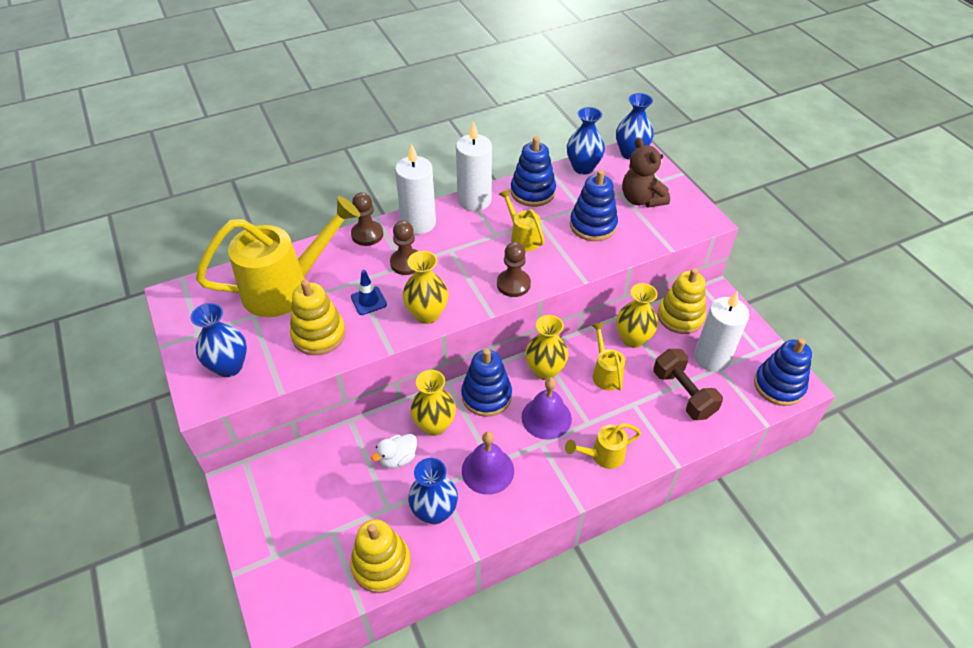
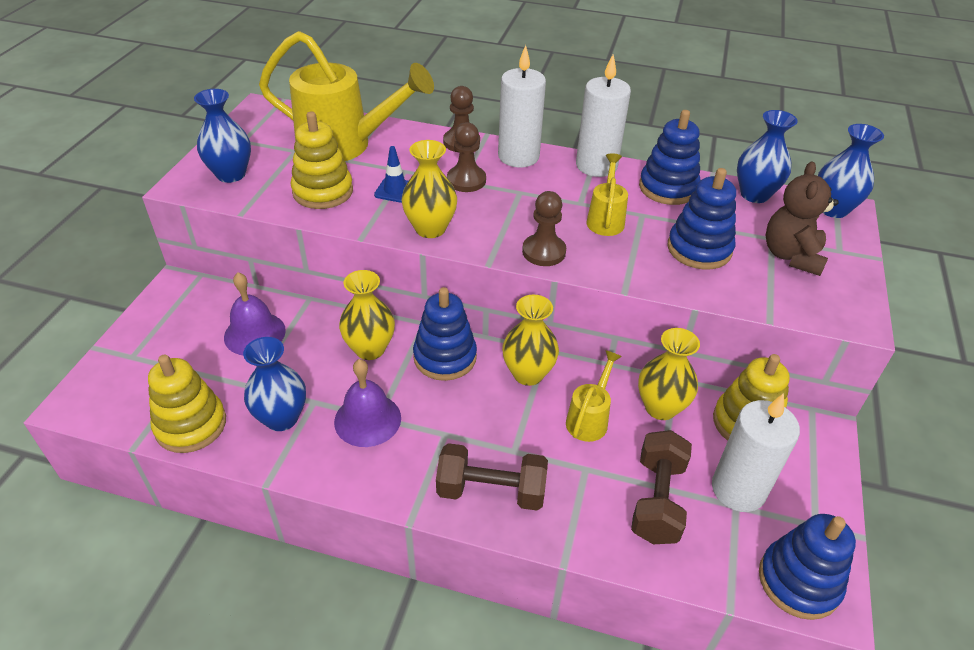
camera: 40 degrees right, 5 degrees down
(398, 458) = (307, 353): white duck -> none
(546, 417) = (478, 415): purple bell -> purple bell (254, 333)
(602, 456) = (491, 491): yellow watering can -> brown dumbbell

